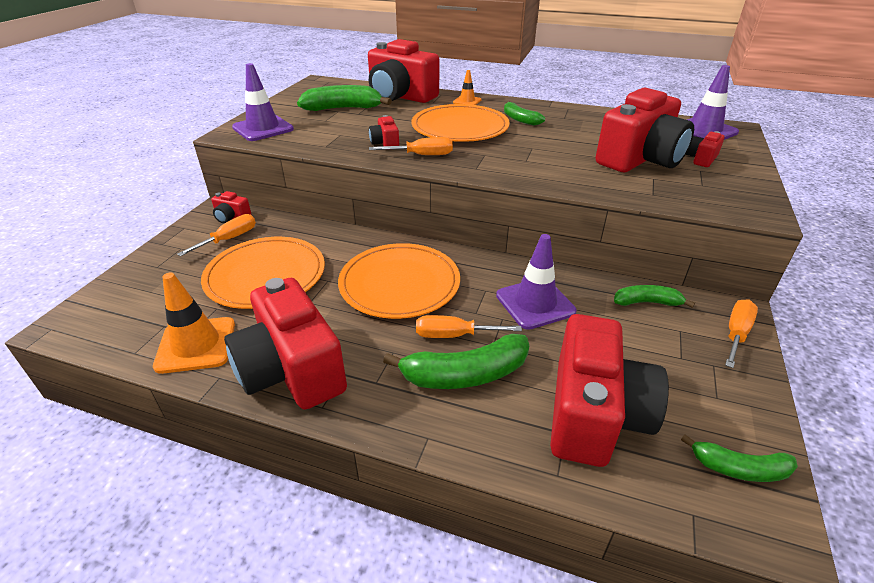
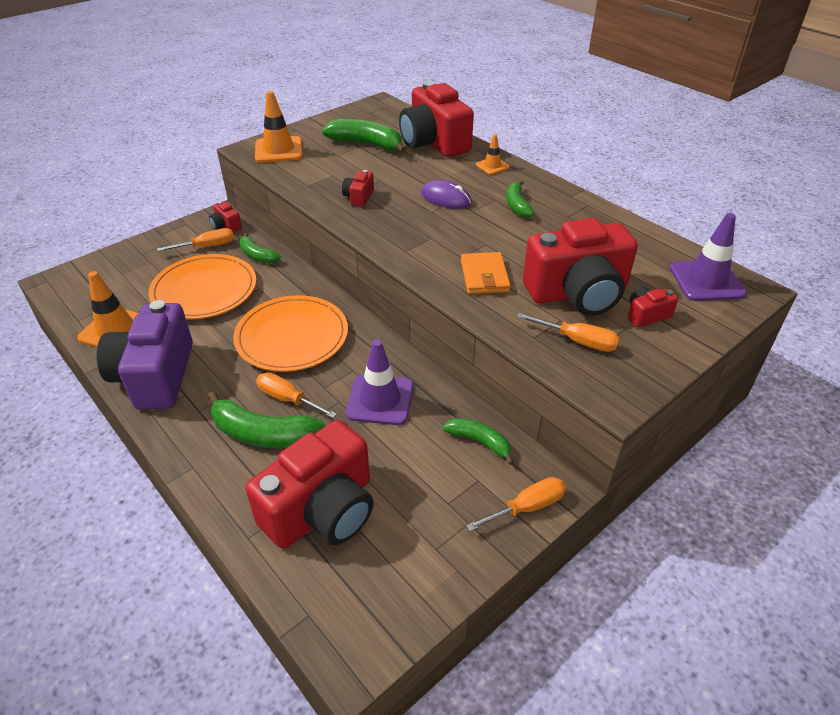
camera: 30 degrees right, 5 degrees up
(263, 128) = (278, 150): purple traffic cone -> orange traffic cone
(292, 370) = (155, 376): red camera -> purple camera
(422, 155) = (375, 221): orange screwdriver -> orange screwdriver (578, 341)
(460, 128) = (446, 198): orange plate -> purple mouse
(561, 167) = (484, 276): none -> orange wallet
(739, 468) = (382, 606): green banana -> green banana (257, 255)

